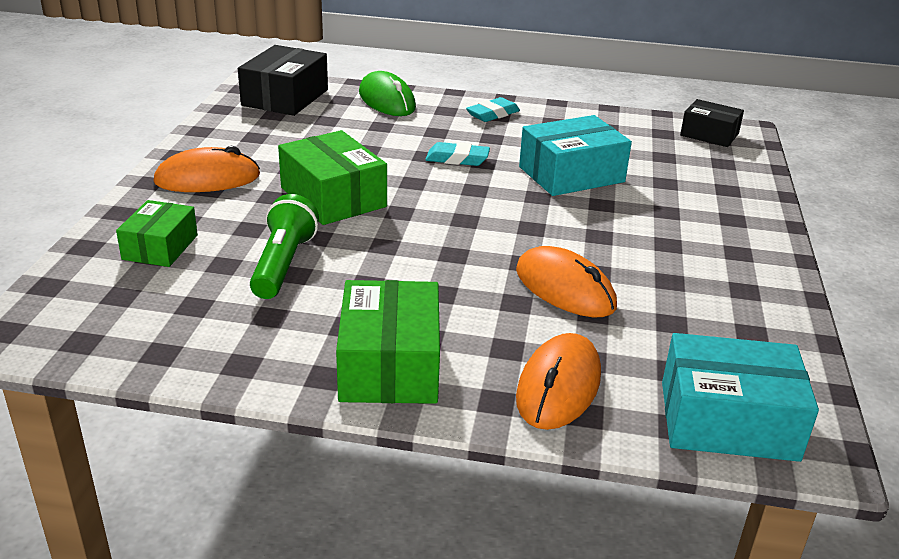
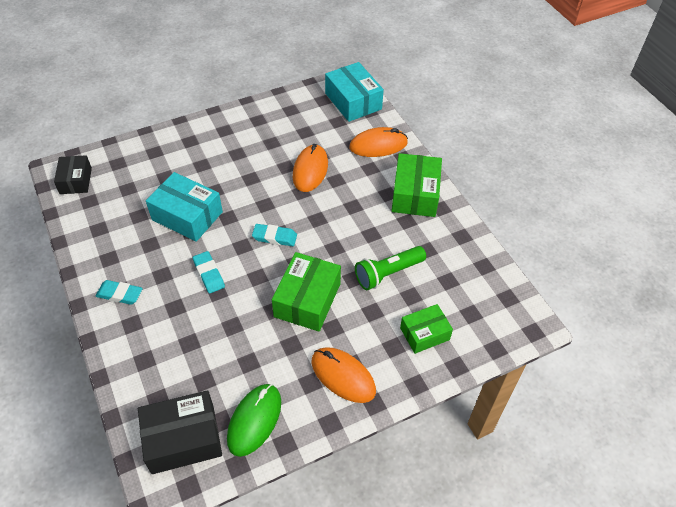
camera: 125 degrees left, 20 degrees up
(387, 100) = (139, 369): green mouse -> green mouse (254, 420)
(389, 364) = (415, 194): green box -> green box turned 45 degrees counterclockwise
(461, 213) = (274, 237): none -> turquoise eraser

